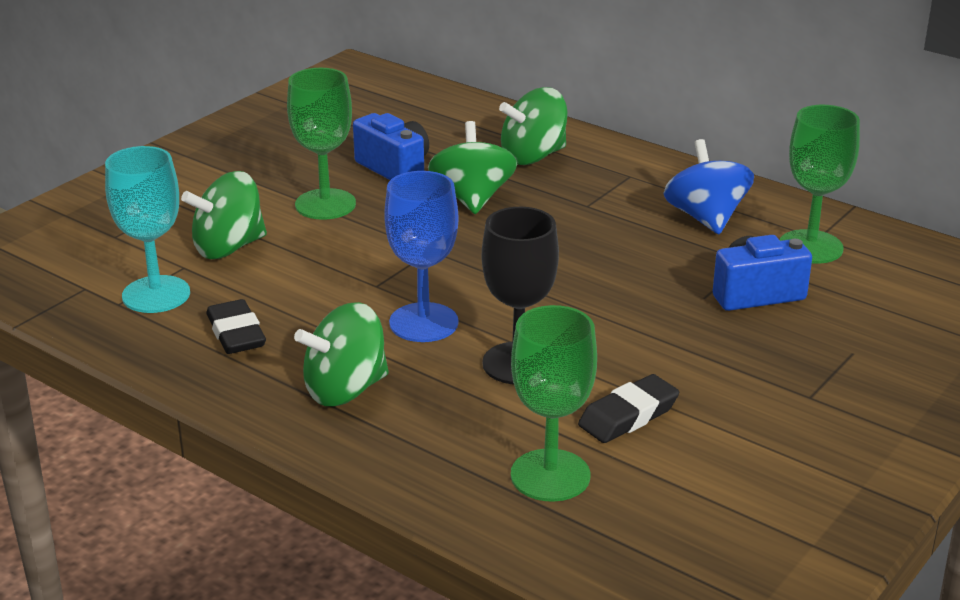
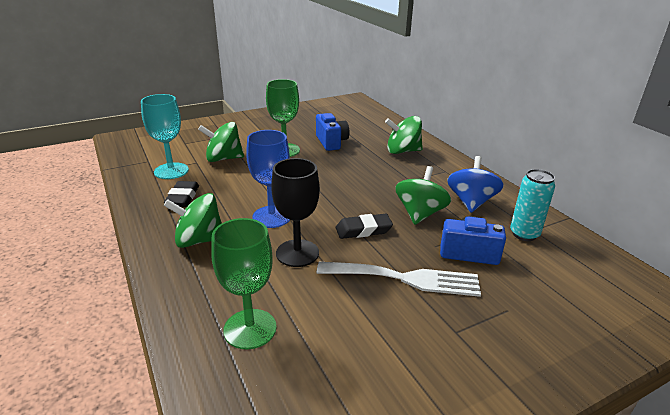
camera: 25 degrees right, 0 degrees up
(472, 198) = (355, 163): green spinning top -> green spinning top (420, 214)
(628, 416) = (329, 305): black eraser -> black eraser (363, 230)
(699, 352) = (406, 279): none -> white fork
(810, 247) = (524, 234): green goblet -> turquoise can

